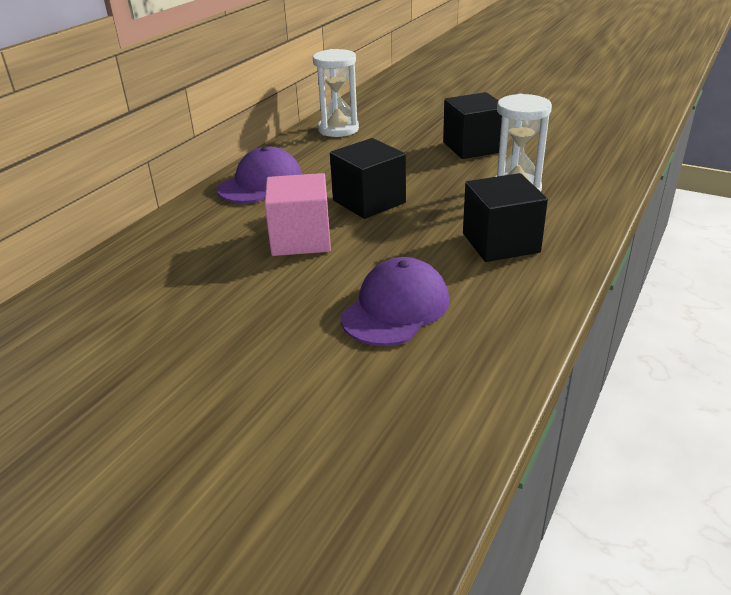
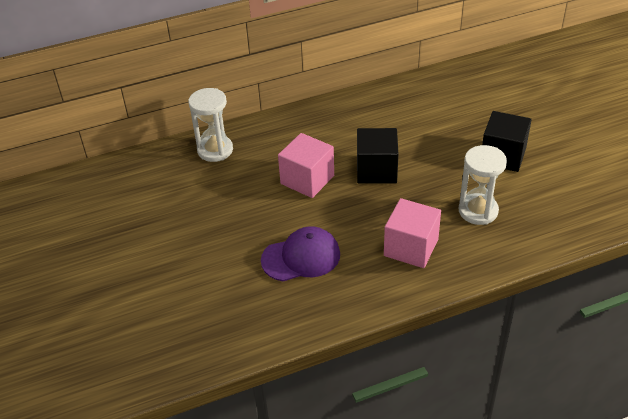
camera: 40 degrees right, 10 degrees up
(260, 183) = (333, 119): purple cap -> none
(338, 129) = (434, 90): white hourglass -> white hourglass (215, 150)
(500, 243) = (411, 247): black cube -> pink cube

